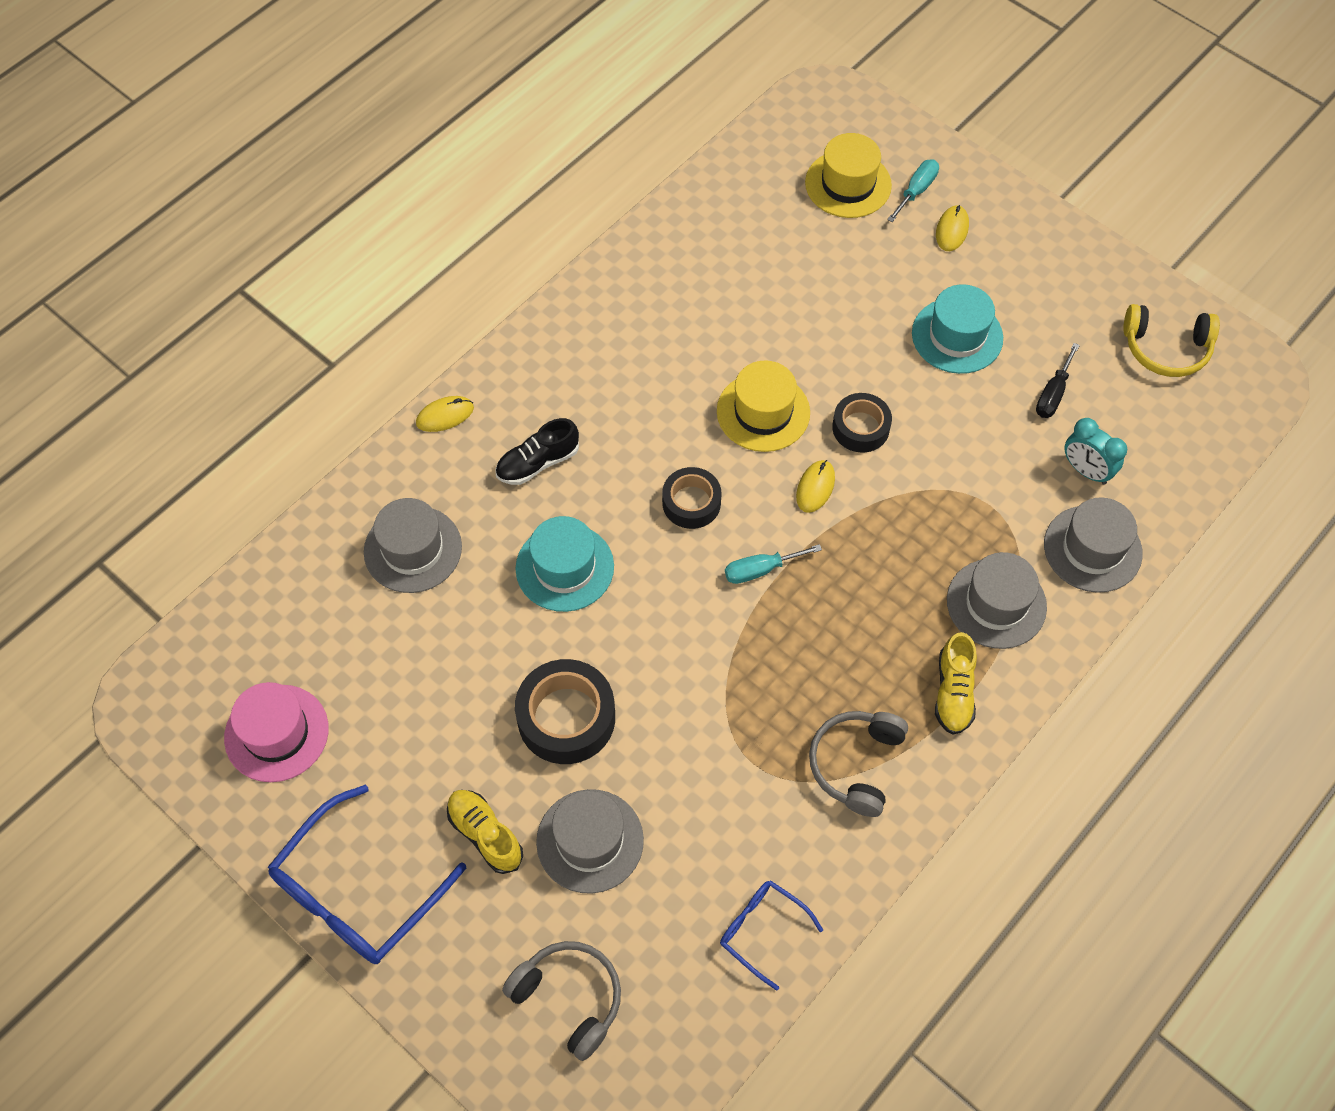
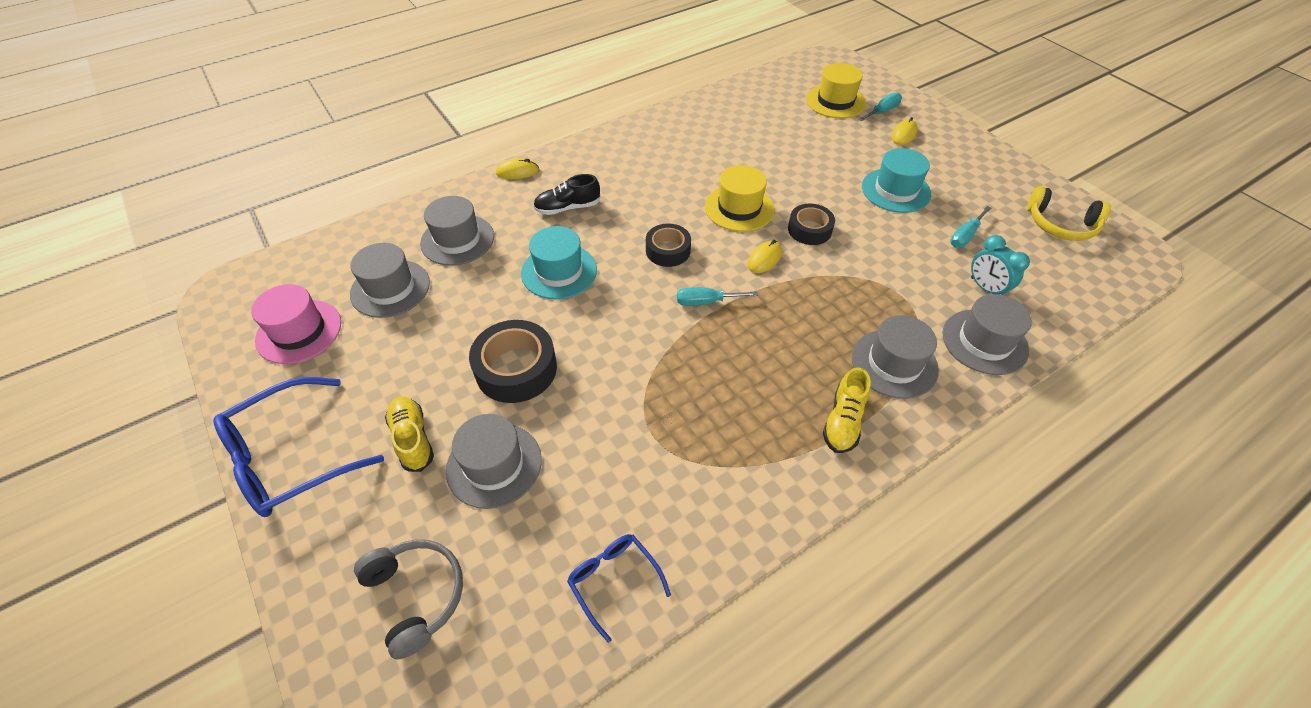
camera: 15 degrees right, 10 degrees down
(360, 644) = (390, 288): none -> grey hat
(856, 764) = (742, 458): grey headphones -> none
(1053, 394) = (965, 236): black screwdriver -> turquoise screwdriver

